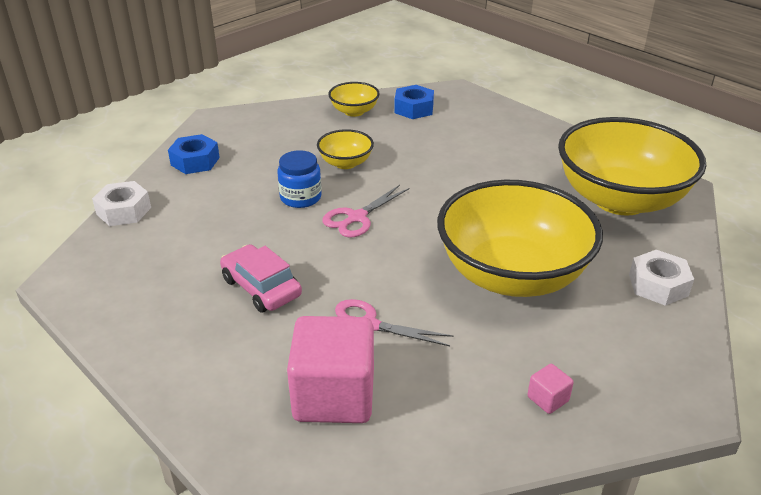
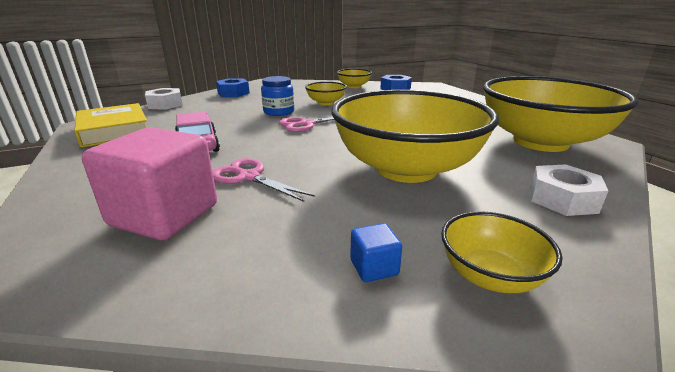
camera: 20 degrees right, 10 degrees down
(121, 284) = (114, 131): none -> yellow book
(548, 399) = (374, 267): pink cube -> blue cube
(629, 383) = (490, 276): none -> yellow bowl

